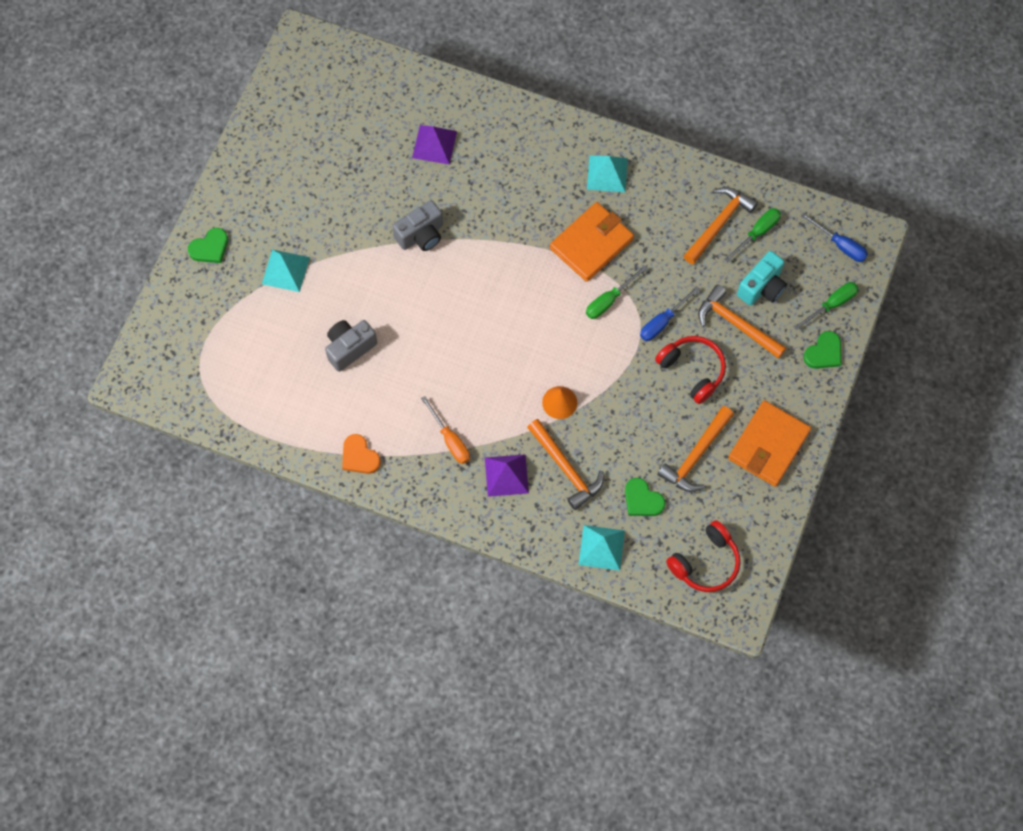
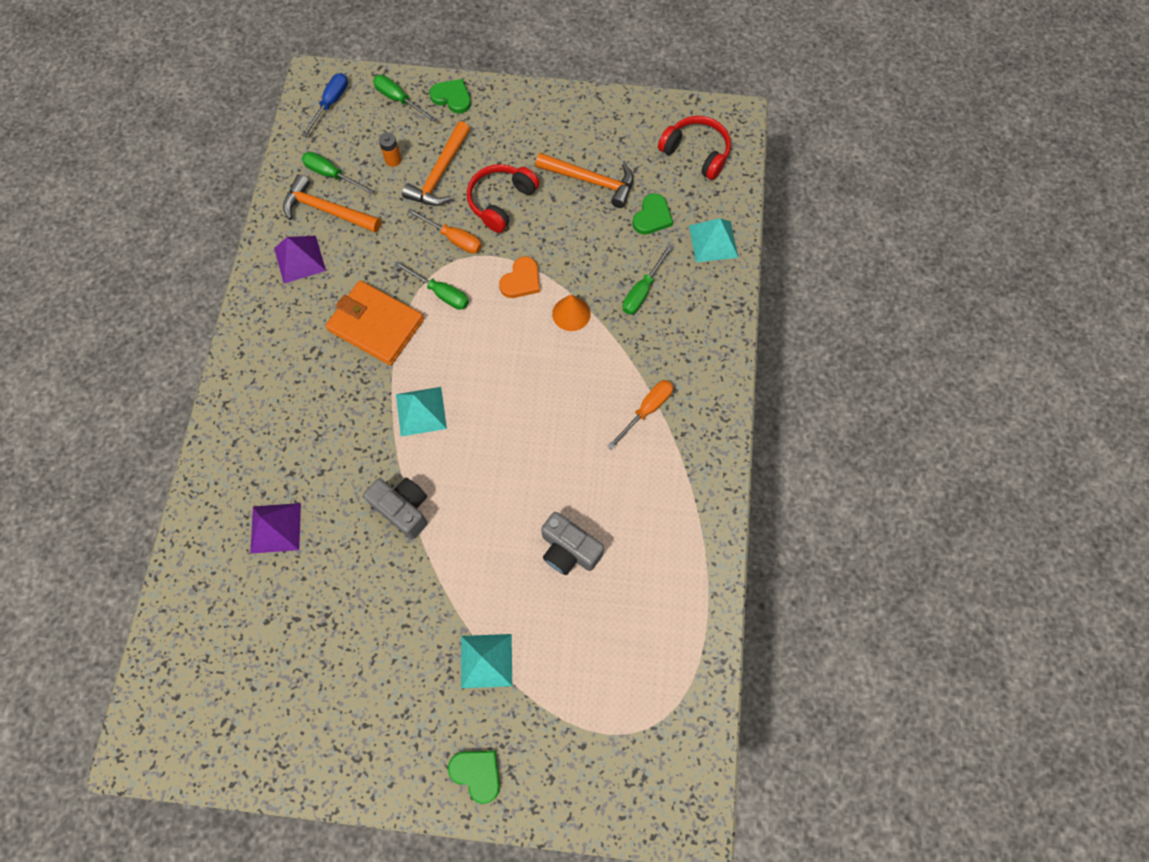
camera: 105 degrees left, 0 degrees up
(359, 456) = (696, 500): orange heart -> orange heart (521, 280)
(506, 475) = (668, 344): purple pyramid -> purple pyramid (300, 259)
(566, 468) = (642, 291): orange hammer -> green screwdriver
(607, 173) = (284, 329): turquoise pyramid -> turquoise pyramid (421, 411)
(662, 322) = (453, 238): blue screwdriver -> orange screwdriver
(762, 287) = (393, 160): turquoise camera -> orange battery
(768, 445) = (561, 125): orange wallet -> none

